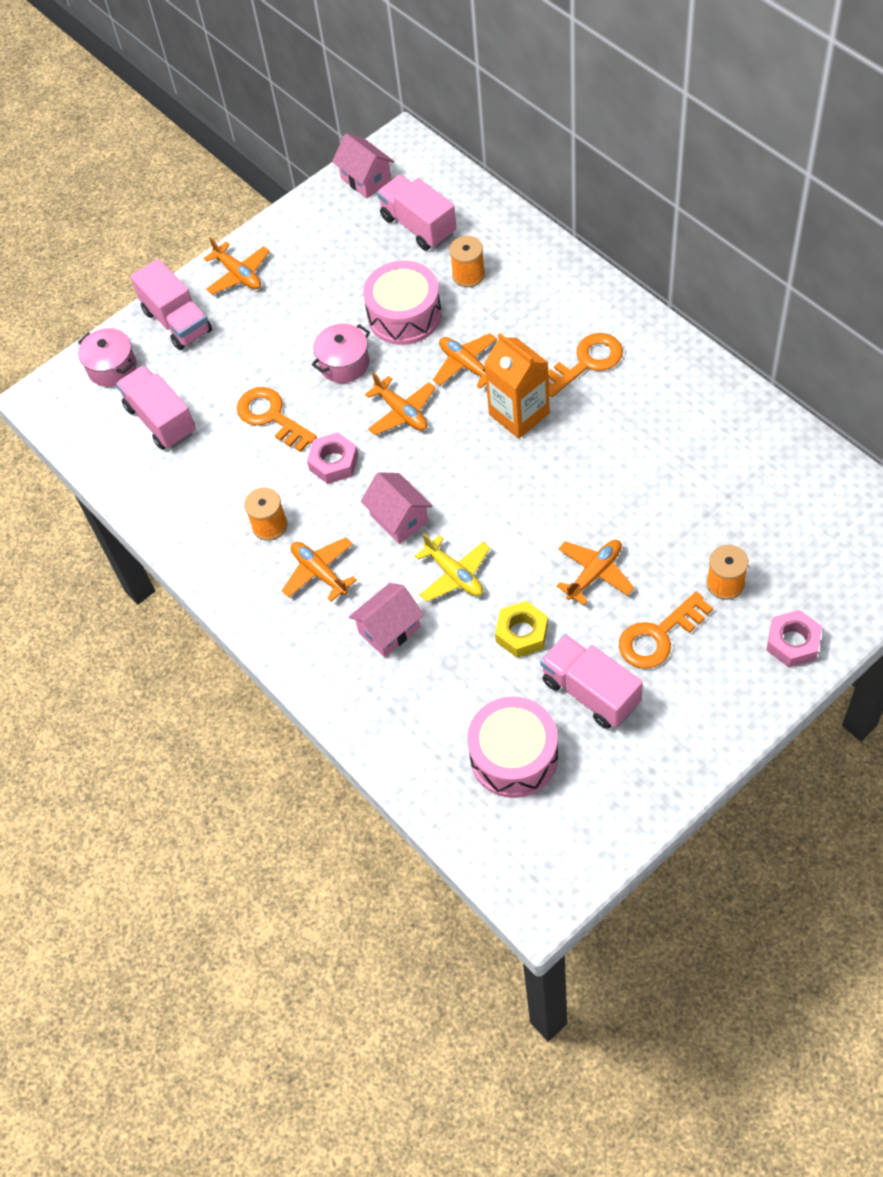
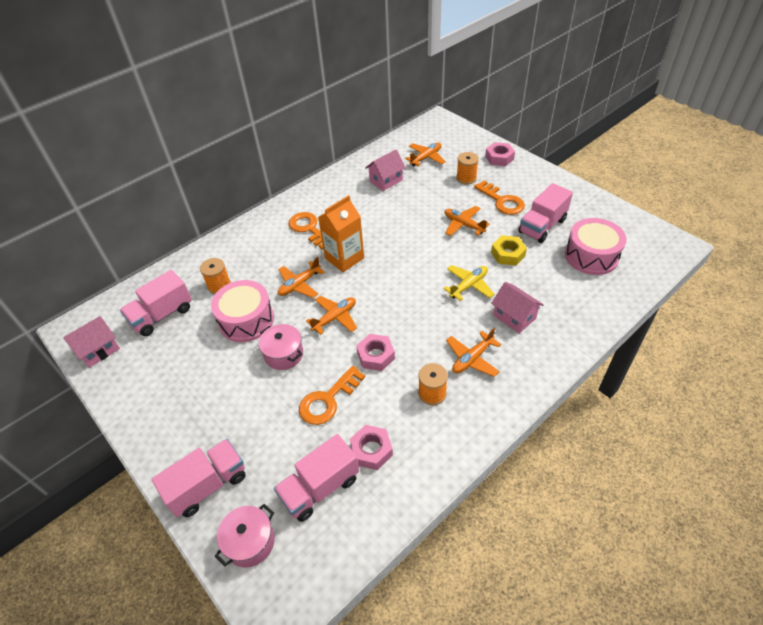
camera: 95 degrees left, 10 degrees down
(199, 465) = (371, 450): none -> pink nut
(238, 274) = (168, 437): orange plane -> orange plane (426, 158)
(399, 518) = (425, 315): pink house -> pink house (386, 180)

